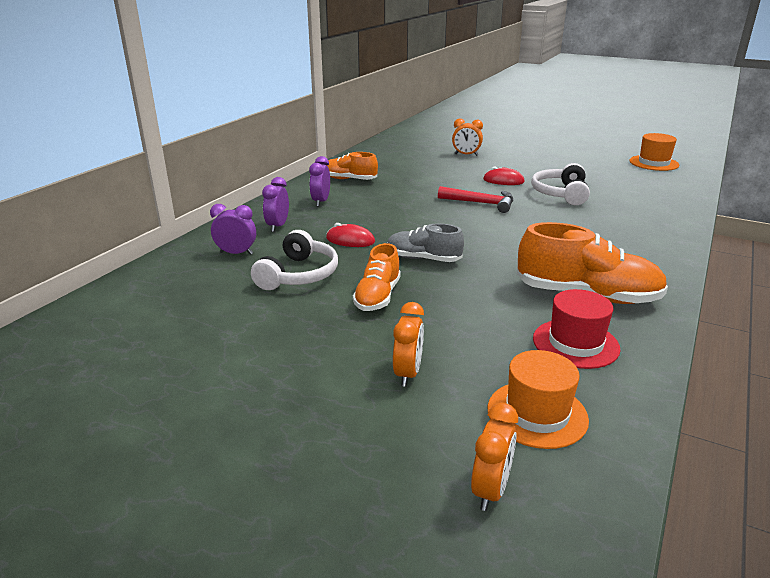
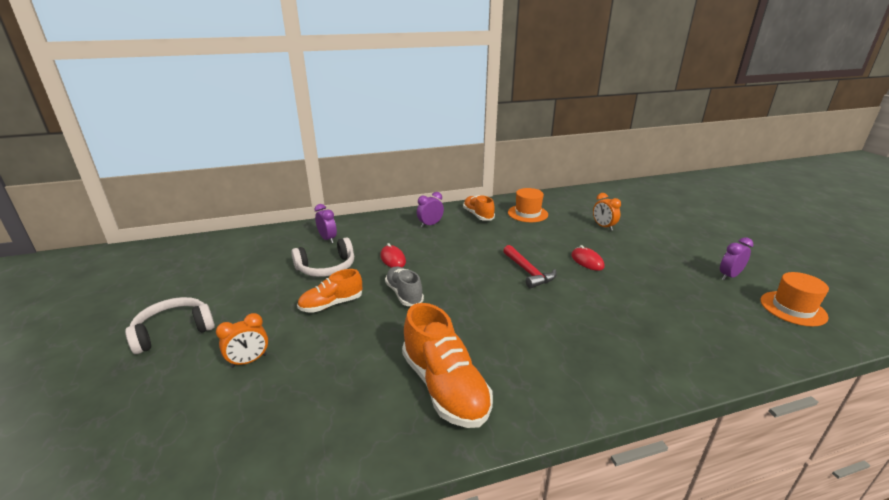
camera: 45 degrees right, 0 degrees up
(278, 226) = (377, 231): purple clock -> purple clock (729, 276)
(490, 490) = (140, 457): orange clock -> none
(537, 414) = (243, 438): orange hat -> orange hat (527, 213)
(561, 194) = (613, 294): white headphones -> white headphones (174, 331)
(575, 343) = (359, 414): red hat -> none

